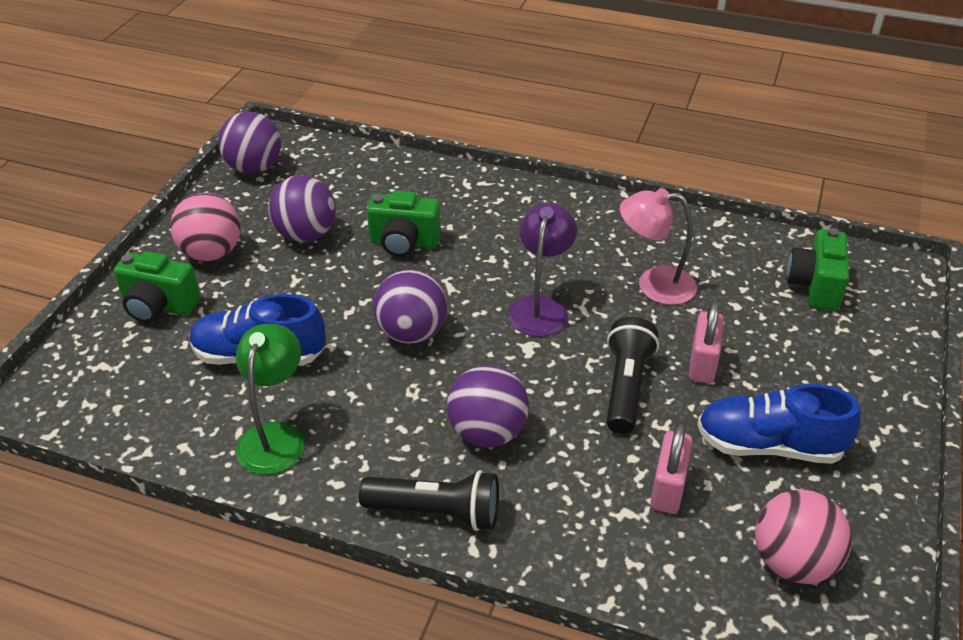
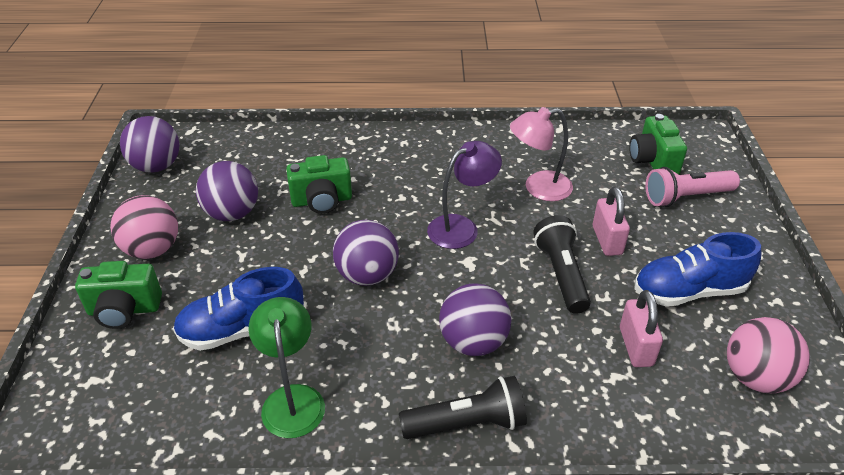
camera: 20 degrees left, 0 degrees up
(540, 307) = (461, 227): purple lamp -> purple lamp turned 60 degrees clockwise
(831, 338) = (686, 197): none -> pink flashlight

